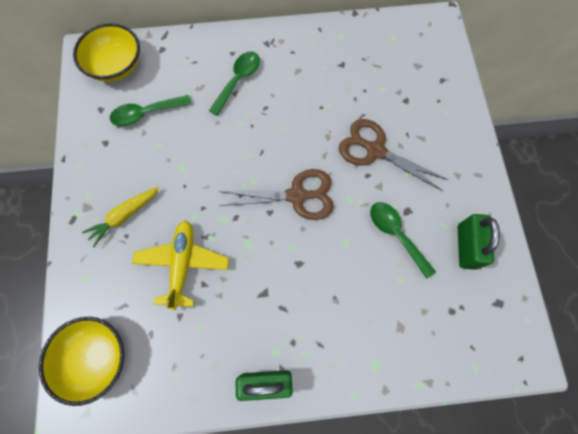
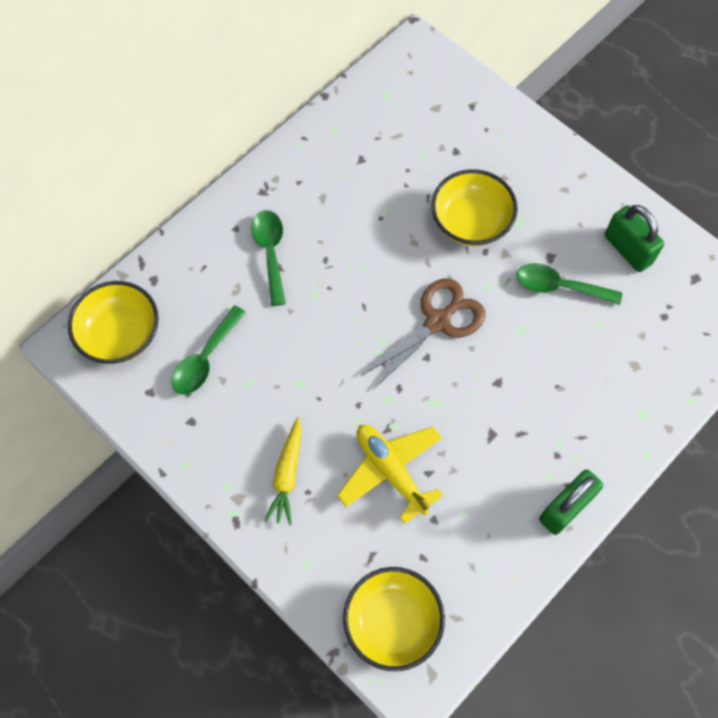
camera: 40 degrees left, 5 degrees down
(375, 150) = (471, 222): brown scissors -> yellow bowl

